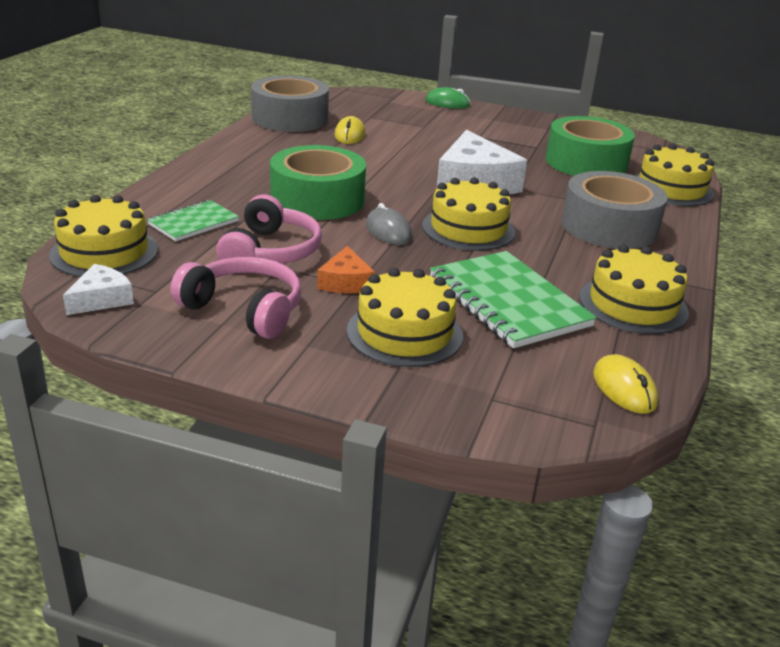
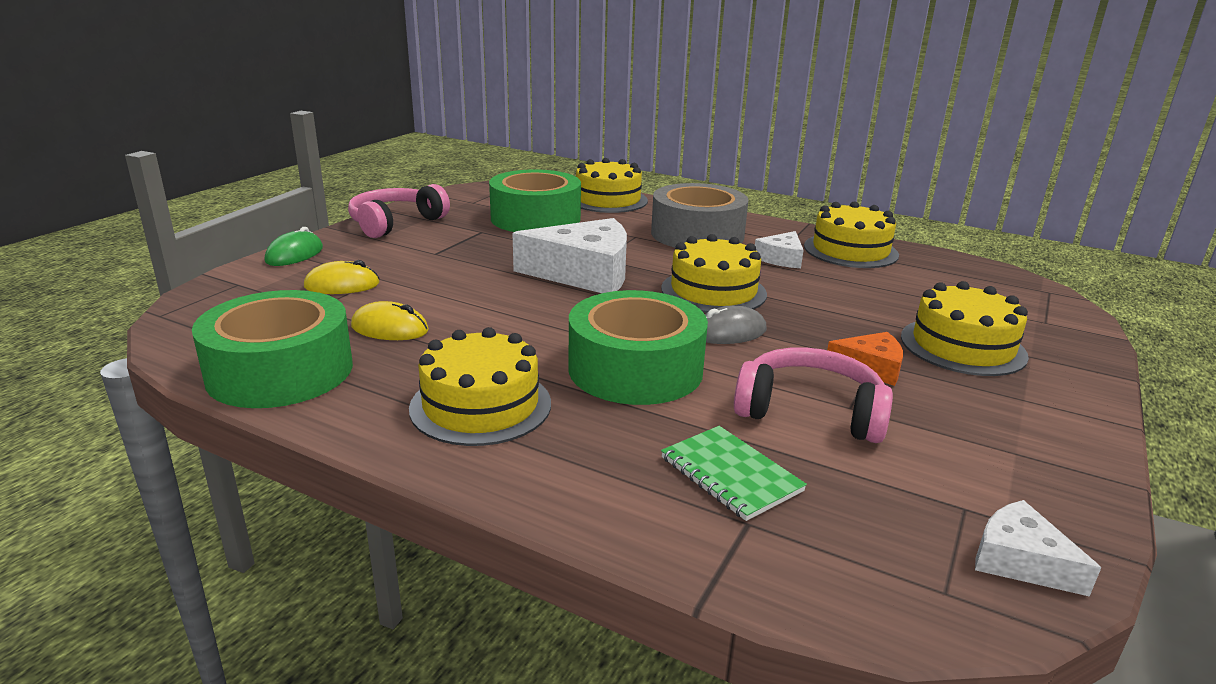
camera: 80 degrees left, 5 degrees down
(104, 252) = (864, 568): yellow cake -> yellow cake (481, 405)
(244, 309) = (974, 436): pink headphones -> pink headphones (395, 223)
(290, 118) = (280, 371): grey tape -> green tape
(508, 302) = (871, 294): green notebook -> none
(574, 263) = (781, 258): none -> white cheese
(624, 388) = (989, 274): yellow mouse -> yellow mouse (342, 285)

